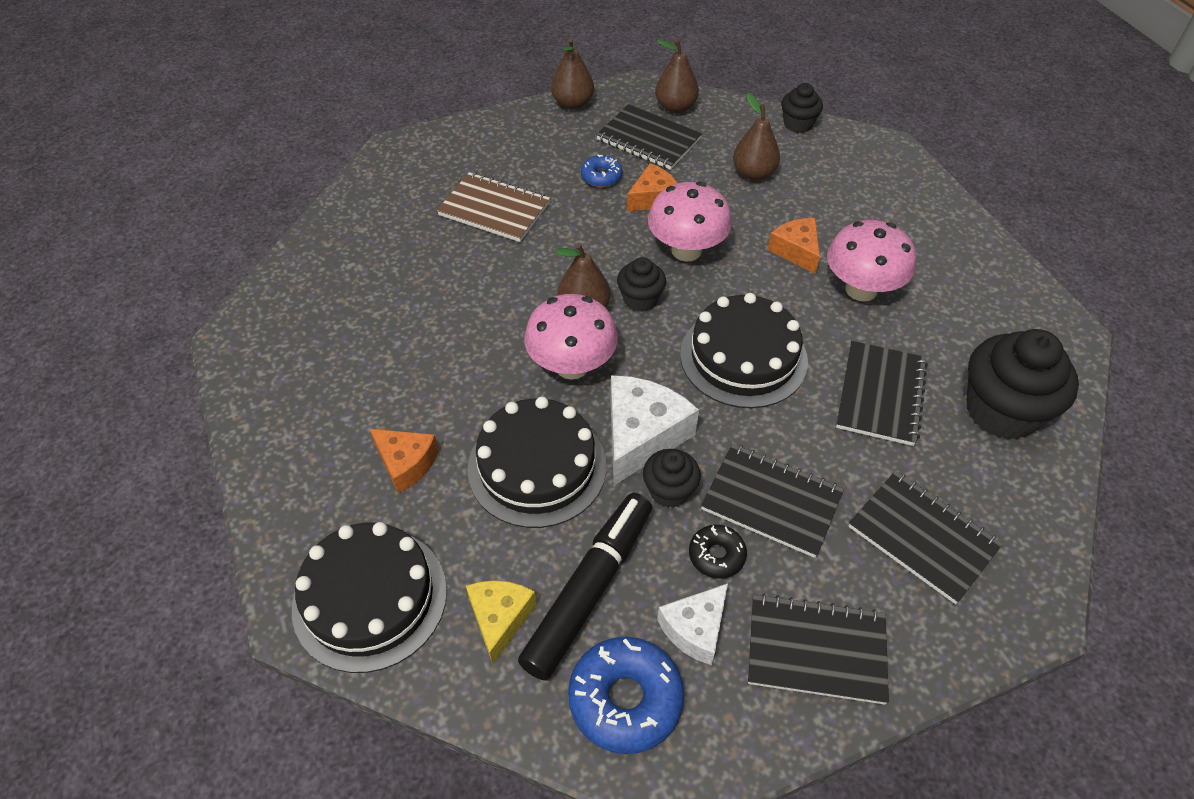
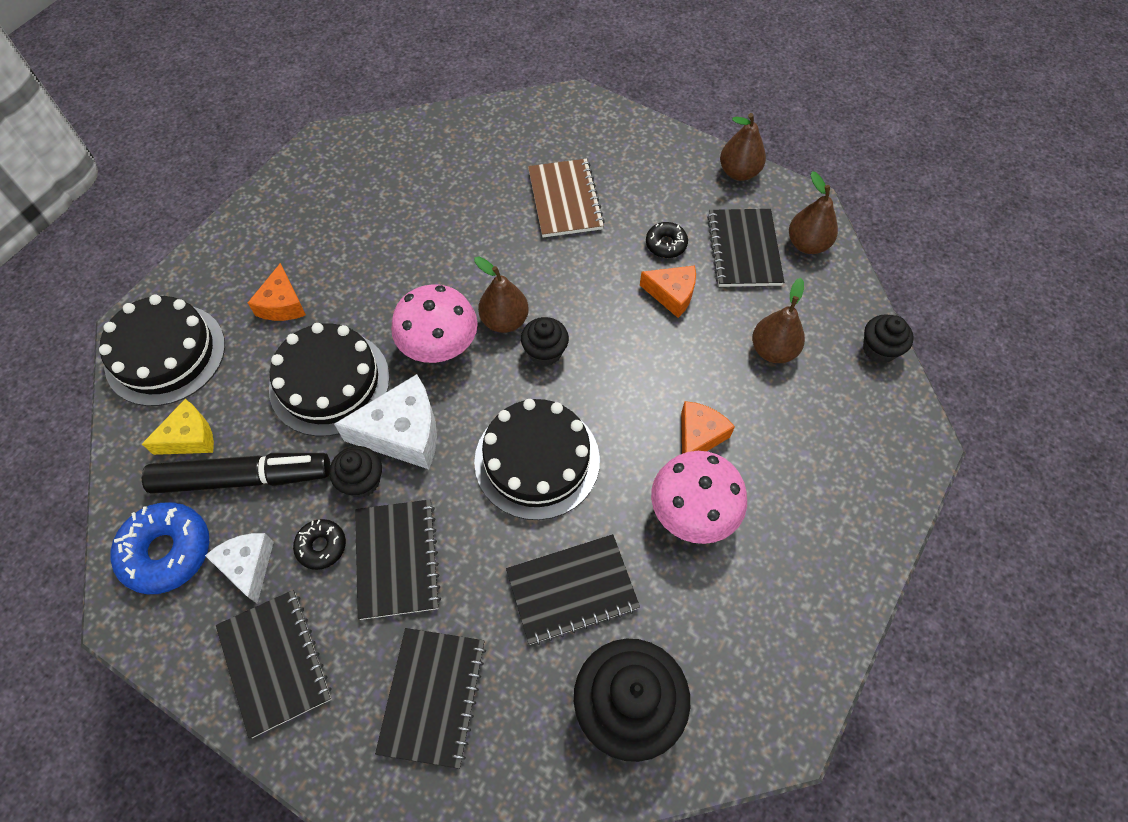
camera: 55 degrees right, 10 degrees up
(601, 176) = (666, 244): blue donut -> black donut
(686, 250) = (628, 353): pink mushroom -> none
(695, 629) = (248, 566): white cheese -> white cheese turned 60 degrees clockwise

